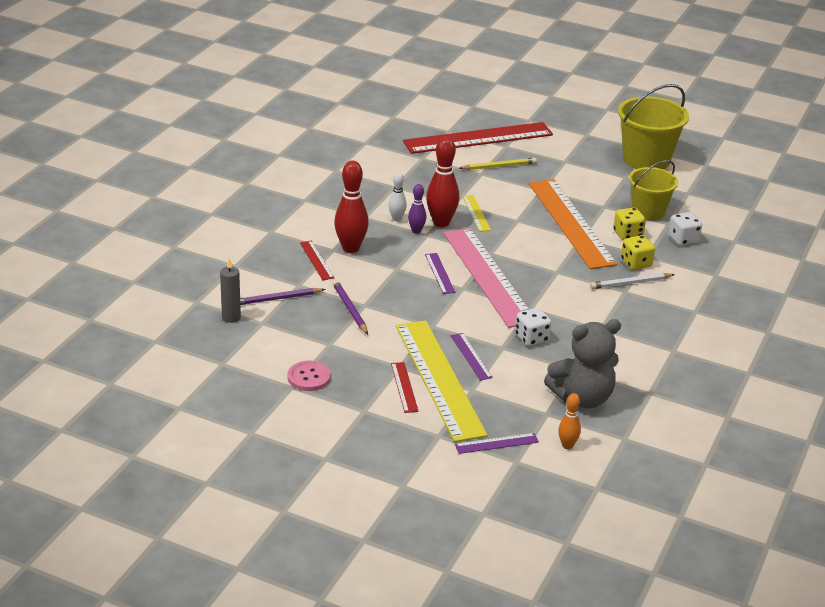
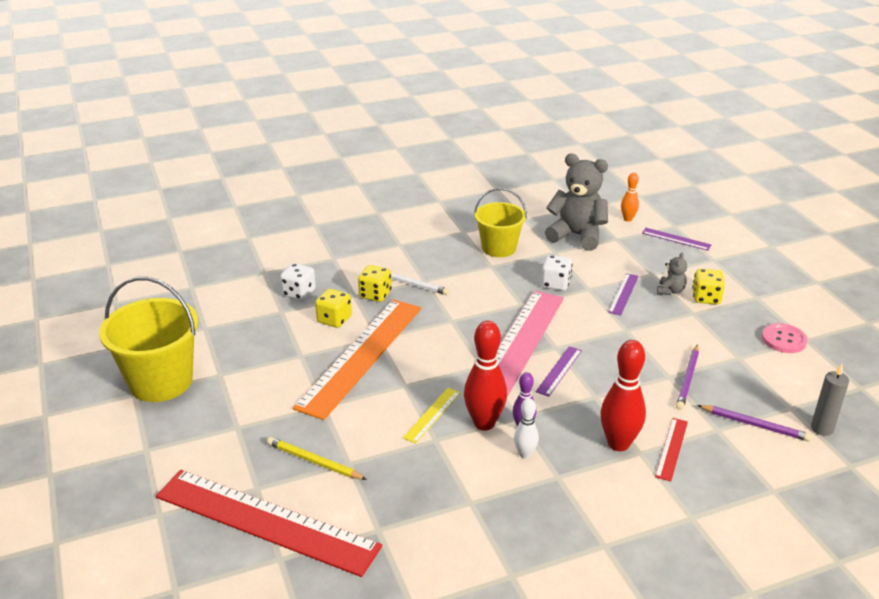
camera: 135 degrees left, 0 degrees up
(404, 387) = (706, 298): red ruler -> yellow dice
(439, 379) = (670, 291): yellow ruler -> grey teddy bear
(648, 211) = (274, 330): yellow bucket -> yellow bucket (499, 248)

